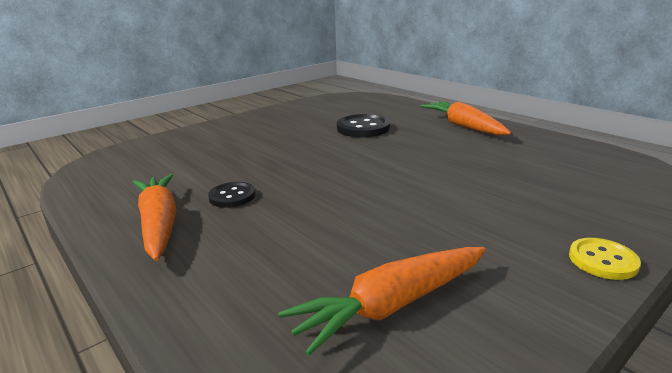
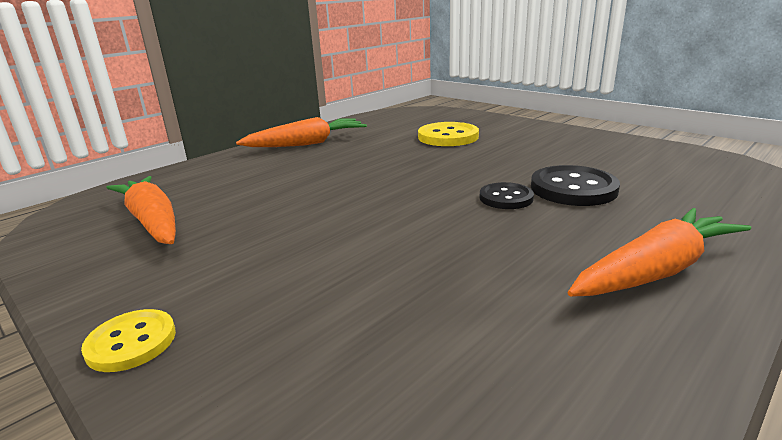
camera: 85 degrees right, 0 degrees up
(218, 152) = (448, 137): none -> yellow button
(232, 196) = (348, 155): black button -> black button (506, 198)

